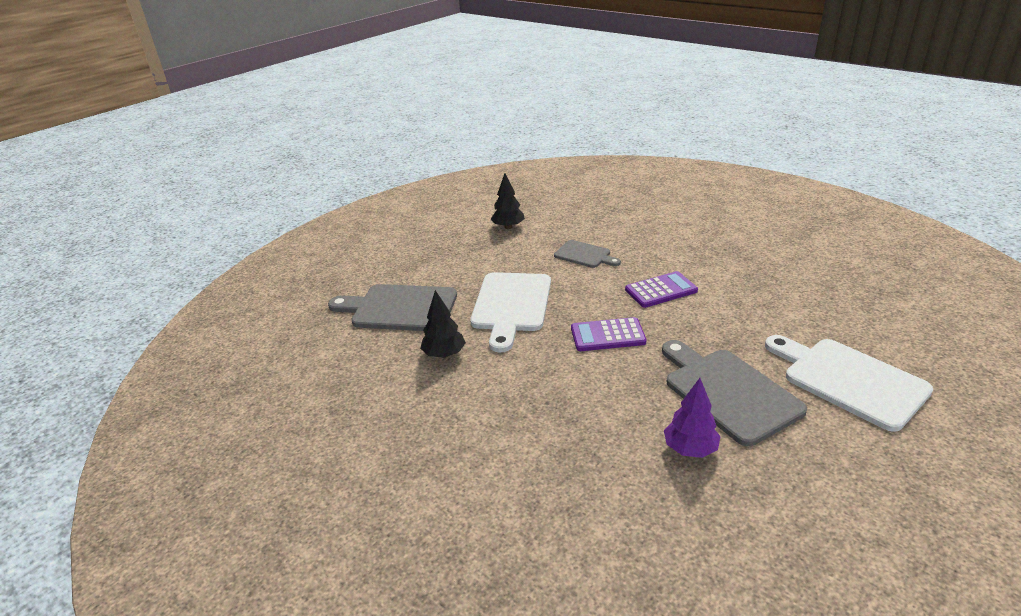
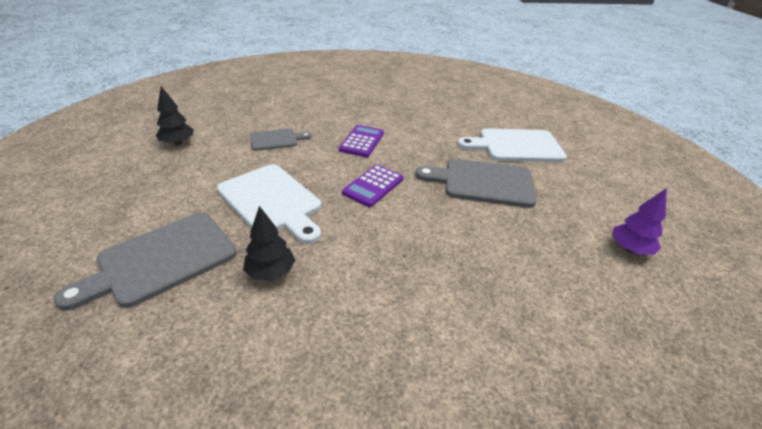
camera: 55 degrees left, 5 degrees up
(690, 449) = (516, 226): purple tree -> purple tree (629, 249)

